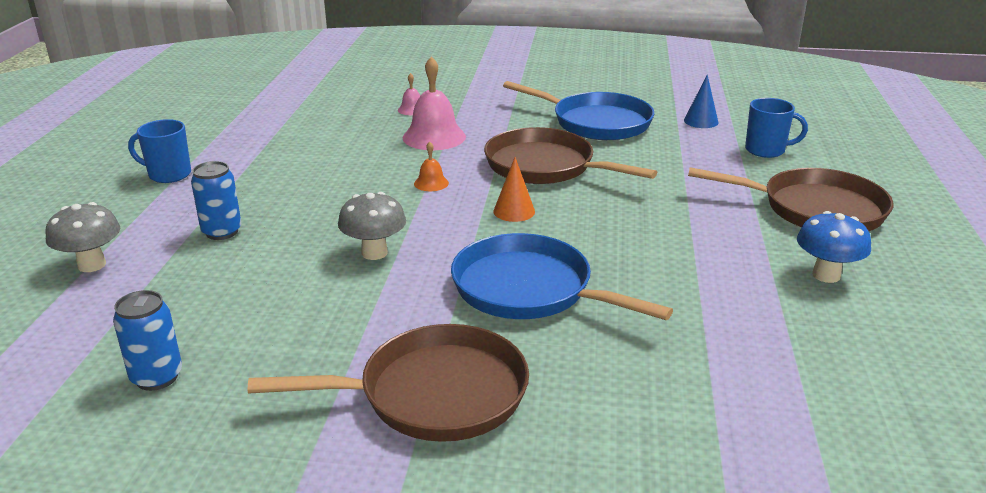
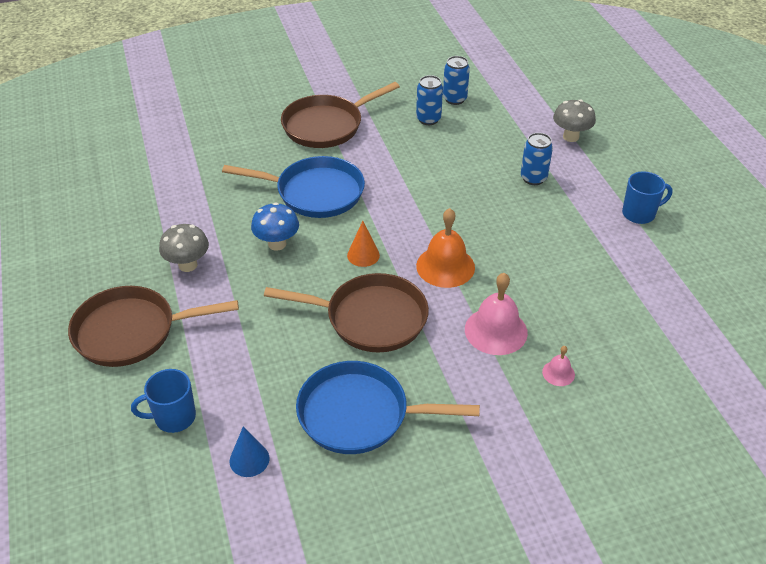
camera: 155 degrees right, 15 degrees up
(249, 352) = (428, 119): none -> blue can
(374, 253) = (425, 191): grey mushroom -> grey mushroom (188, 265)
(431, 183) = (445, 266): orange bell -> orange bell, size x2.03
(826, 275) = (130, 259): blue mushroom -> blue mushroom (277, 244)

